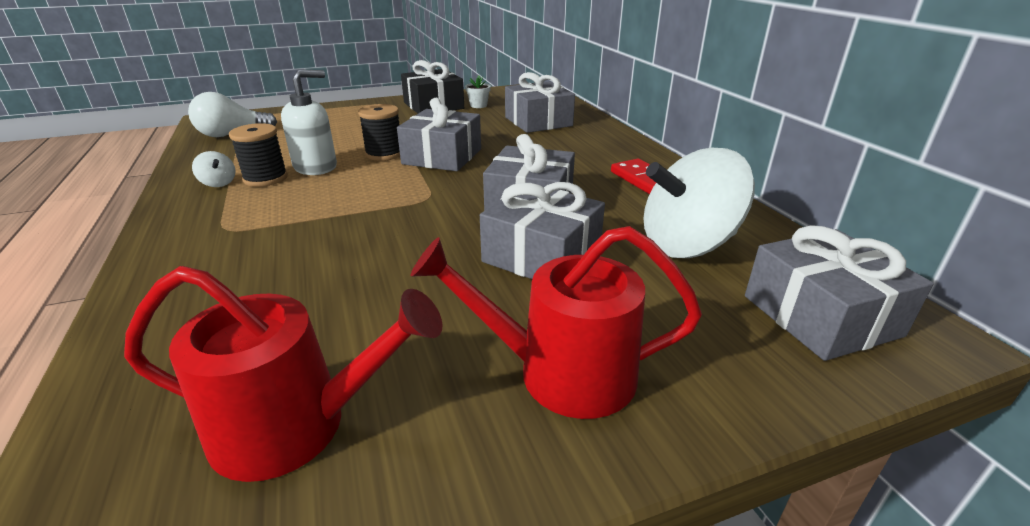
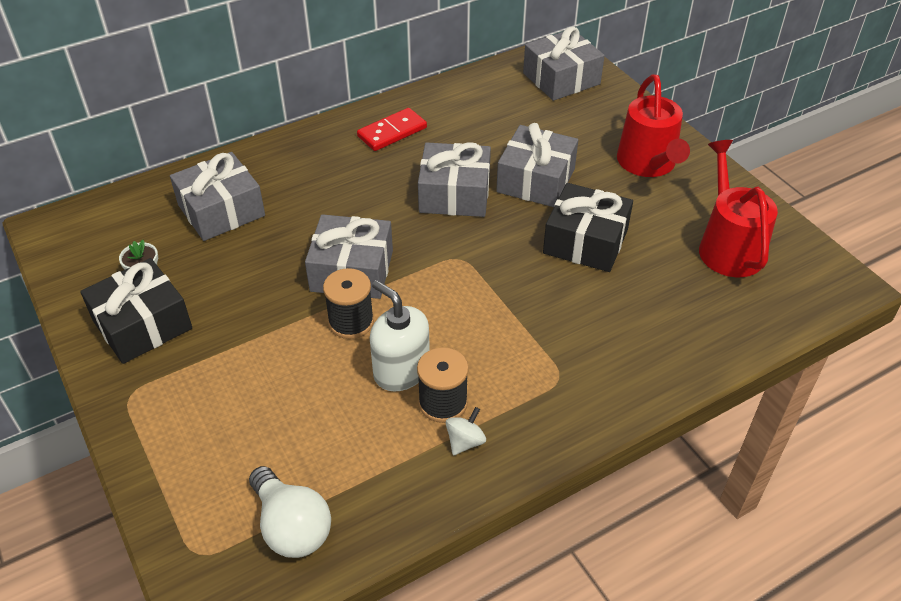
camera: 100 degrees left, 15 degrees up
(405, 274) = (585, 241): none -> black gift
(687, 245) = (499, 117): white spinning top -> none

